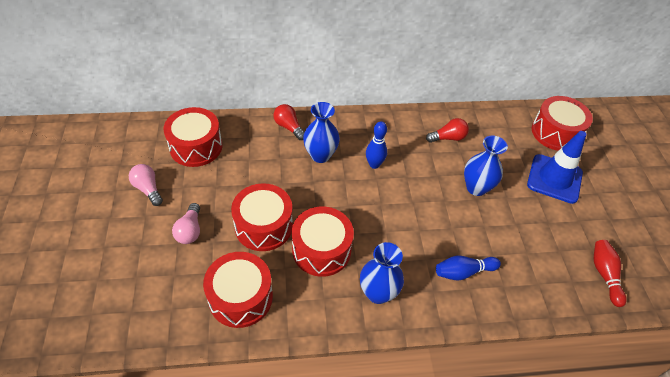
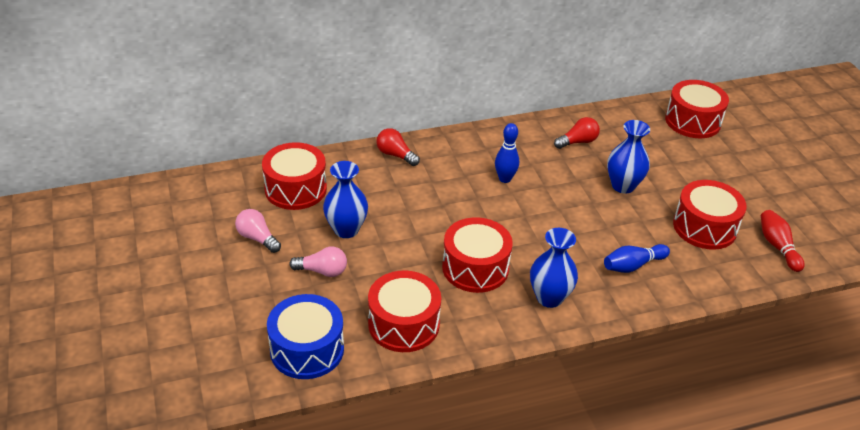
camera: 10 degrees left, 10 degrees down
(149, 308) = (307, 349): none -> blue drum
(190, 230) = (322, 271): pink light bulb -> pink light bulb turned 75 degrees counterclockwise
(263, 226) = (403, 255): red drum -> red drum (704, 227)
(320, 155) = (442, 178): blue vase -> blue vase (346, 230)
(554, 179) = (703, 166): blue traffic cone -> none

